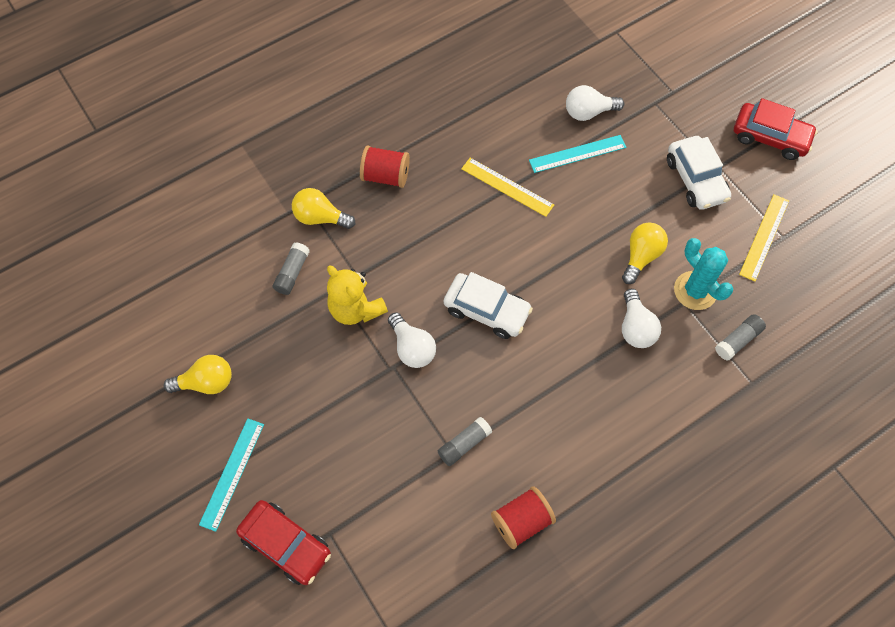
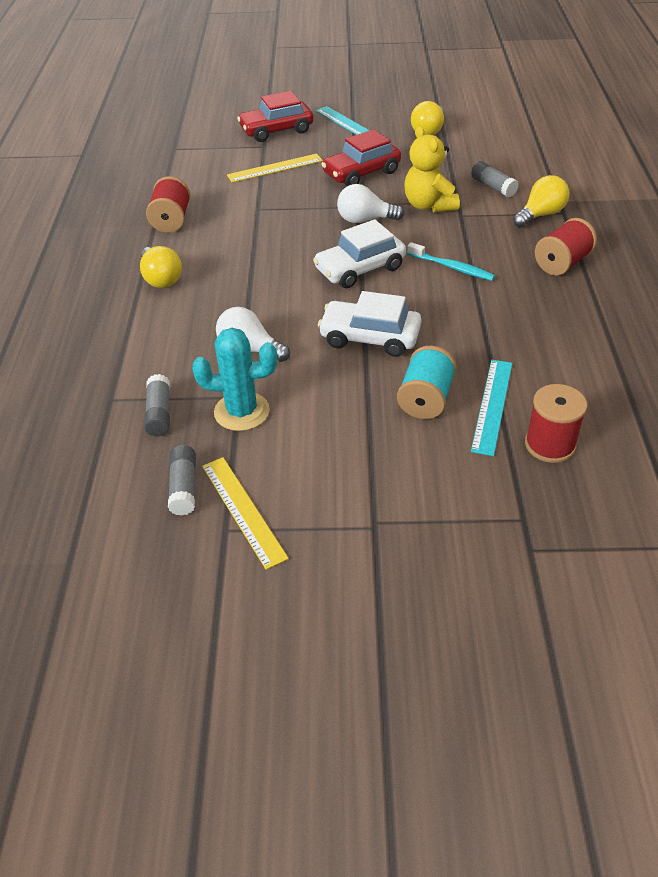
camera: 125 degrees right, 20 degrees down
(356, 309) = (429, 205): yellow teddy bear -> yellow teddy bear turned 105 degrees counterclockwise
(440, 246) = (452, 267): none -> turquoise toothbrush
(464, 444) = (258, 216): grey glue stick -> grey glue stick (184, 487)
(507, 186) = (488, 334): yellow ruler -> yellow ruler (275, 168)
(588, 112) = (550, 445): white light bulb -> red spool
(600, 192) = (425, 399): none -> turquoise spool
(641, 256) = (319, 391): yellow light bulb -> yellow light bulb (161, 279)
(695, 179) = (374, 492): white car -> white car (370, 337)
(770, 137) = (375, 617): red car -> red car (361, 173)

